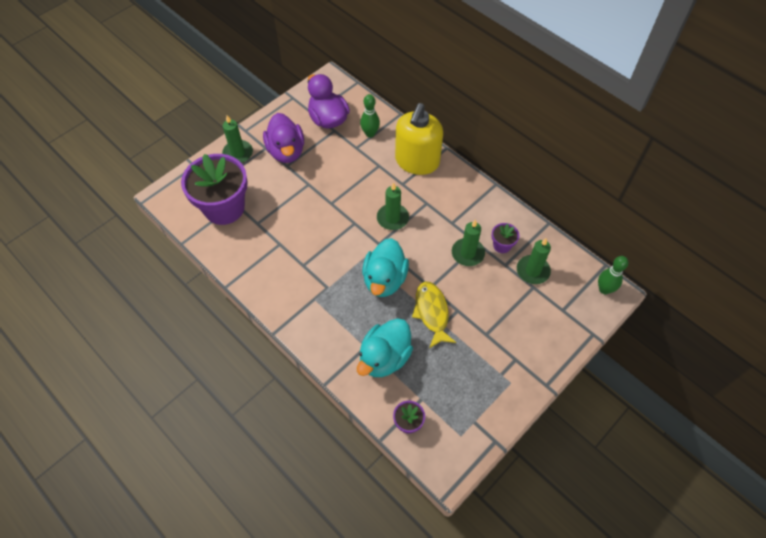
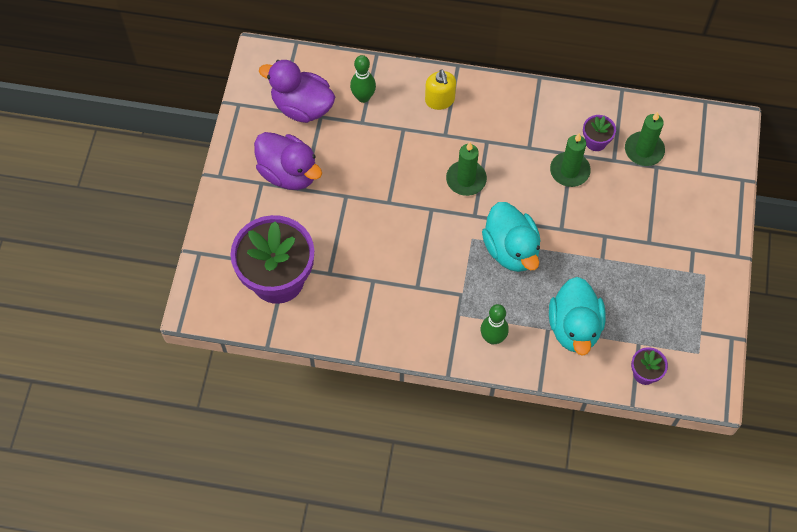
camera: 35 degrees left, 5 degrees up
(238, 153) = (236, 208): green candle -> none
(417, 161) = (440, 100): yellow soap dispenser -> yellow soap dispenser, size x0.52
(432, 312) = (583, 254): yellow fish -> none
(604, 289) = (721, 128): green bowling pin -> green bowling pin (492, 338)

